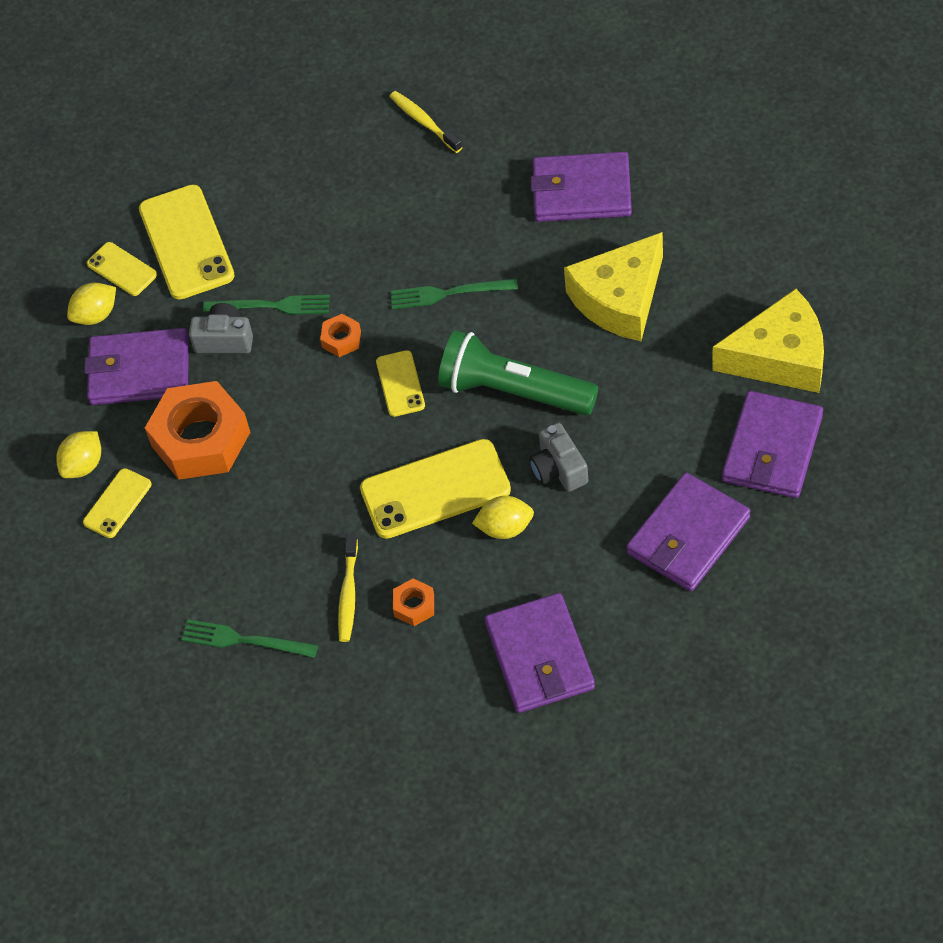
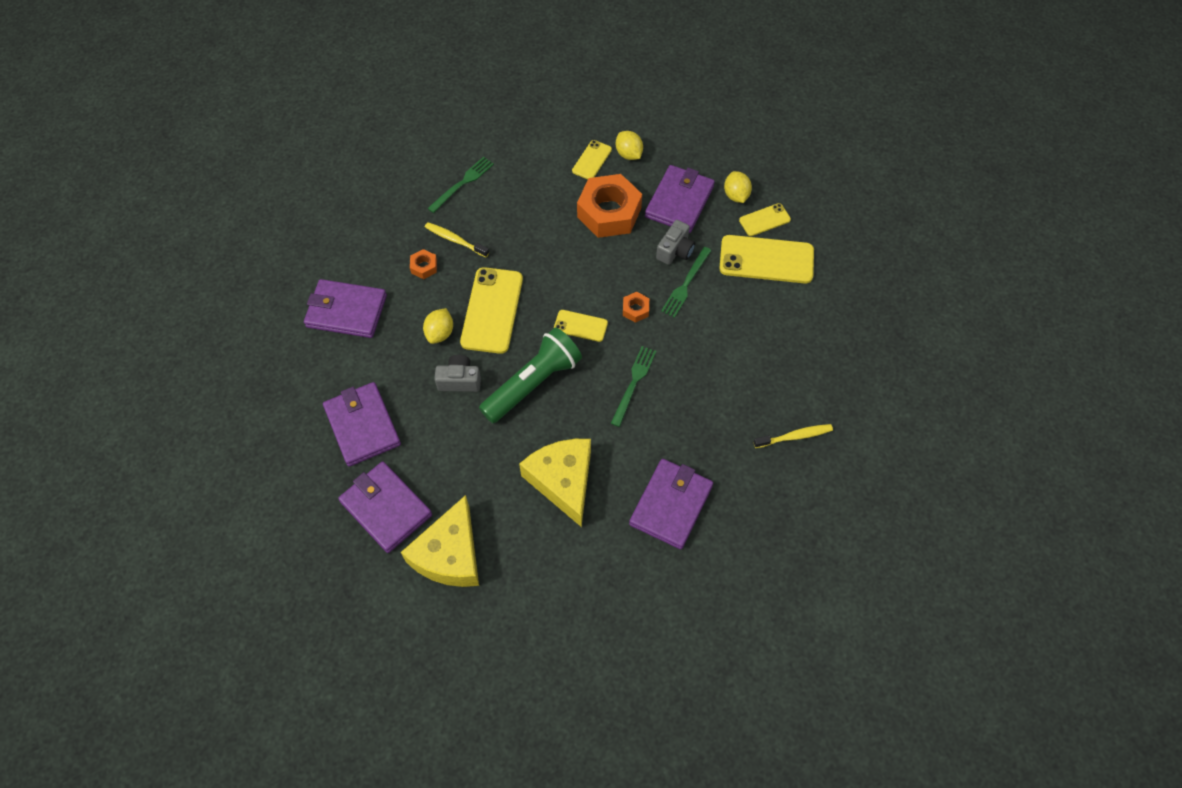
camera: 110 degrees right, 5 degrees up
(117, 503) = (592, 160): yellow phone -> yellow phone turned 60 degrees clockwise

